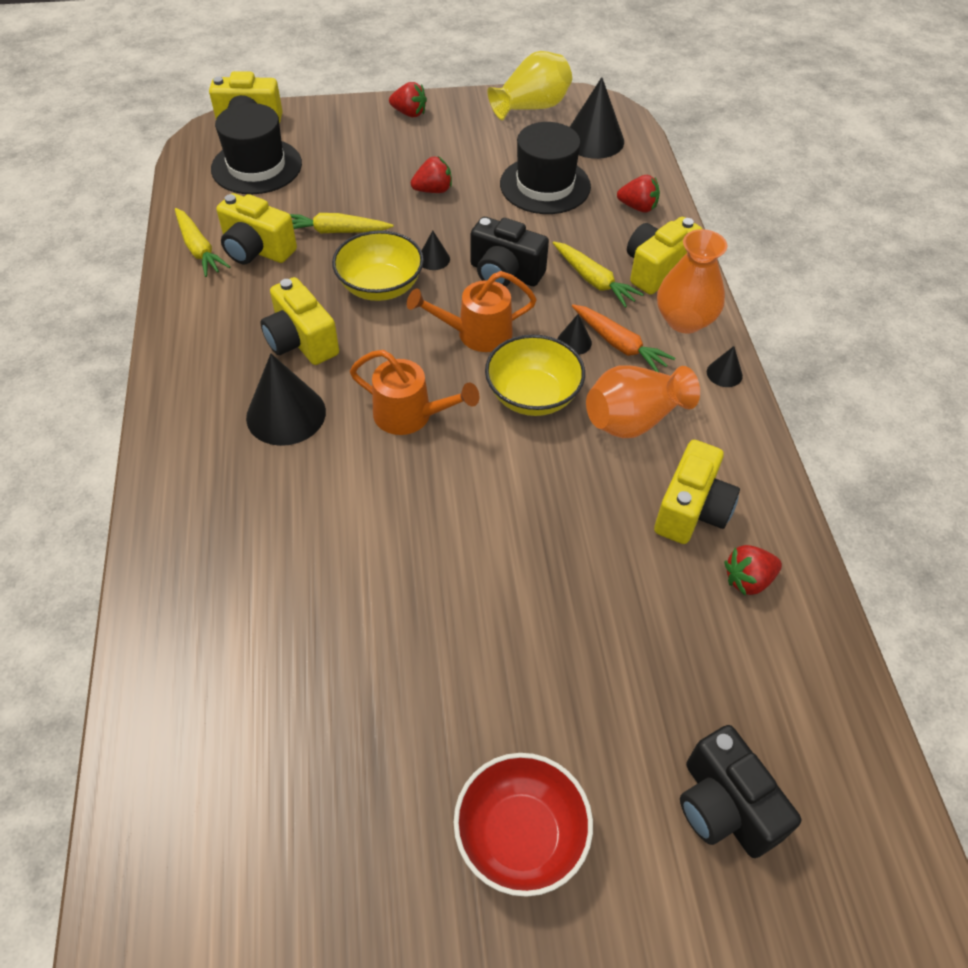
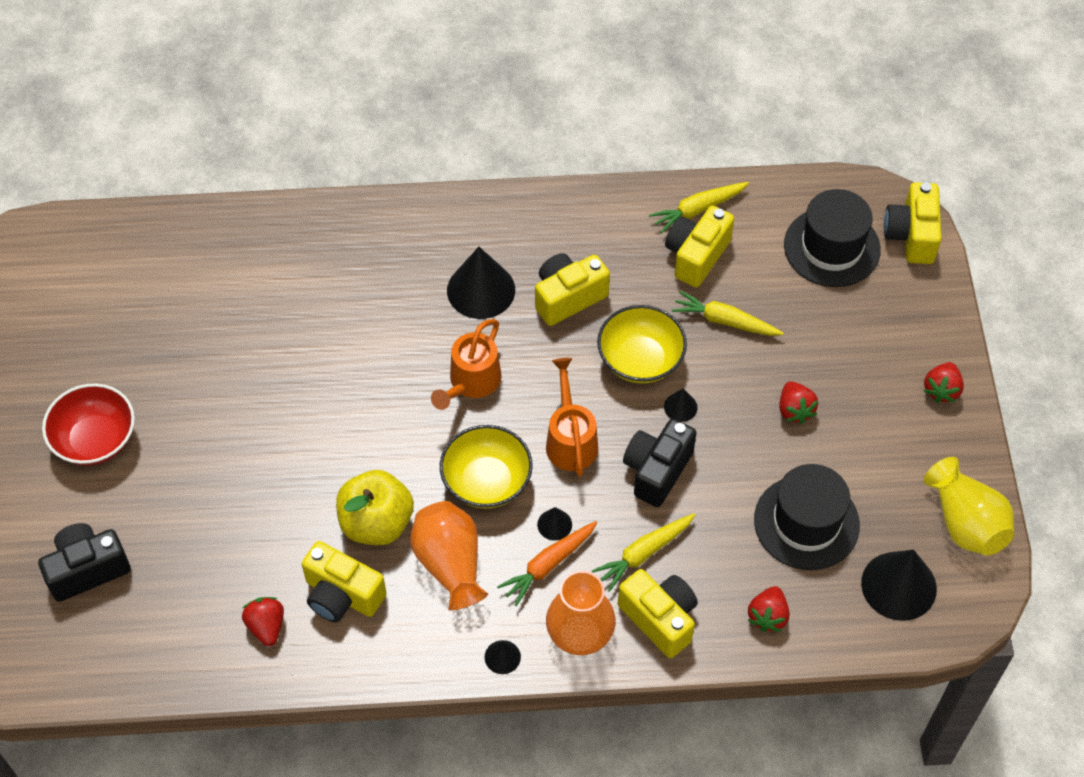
camera: 95 degrees right, 5 degrees up
(336, 231) = (724, 321): yellow carrot -> yellow carrot turned 75 degrees counterclockwise
(597, 486) = (376, 523): none -> yellow apple

